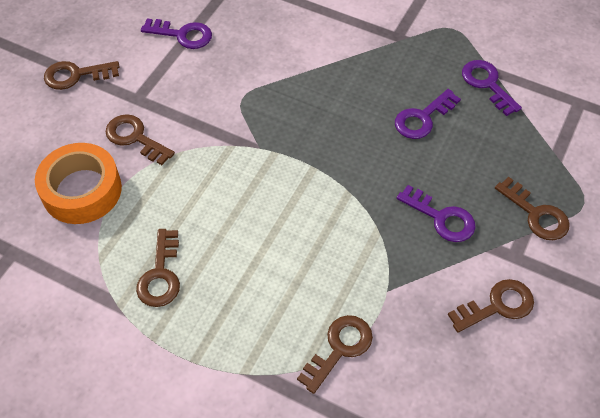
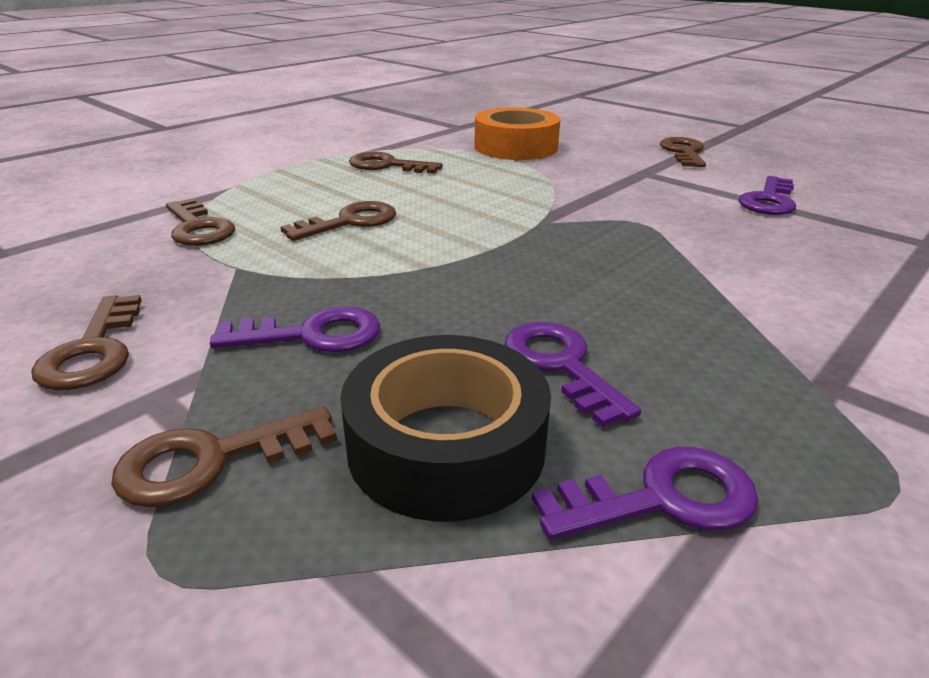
camera: 105 degrees right, 25 degrees down
(135, 138) = (580, 168): brown key -> brown key (350, 222)
(441, 218) = (312, 335): purple key -> purple key turned 150 degrees counterclockwise
(491, 145) = (446, 445): none -> black tape

